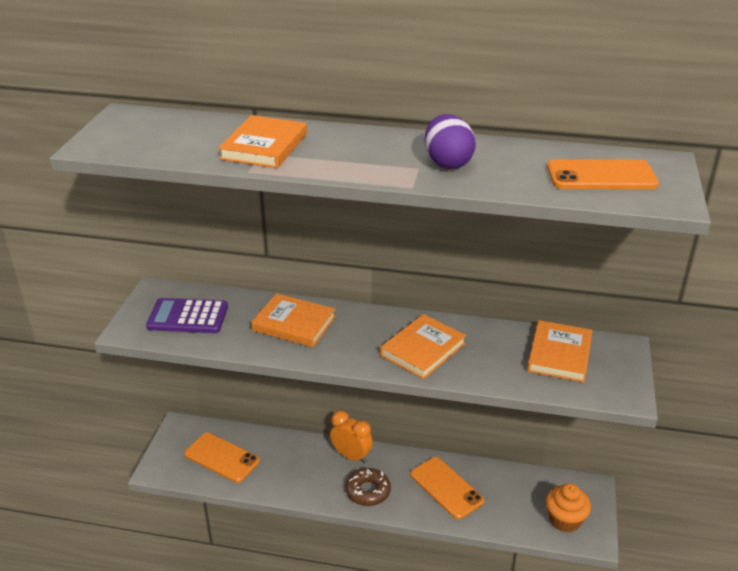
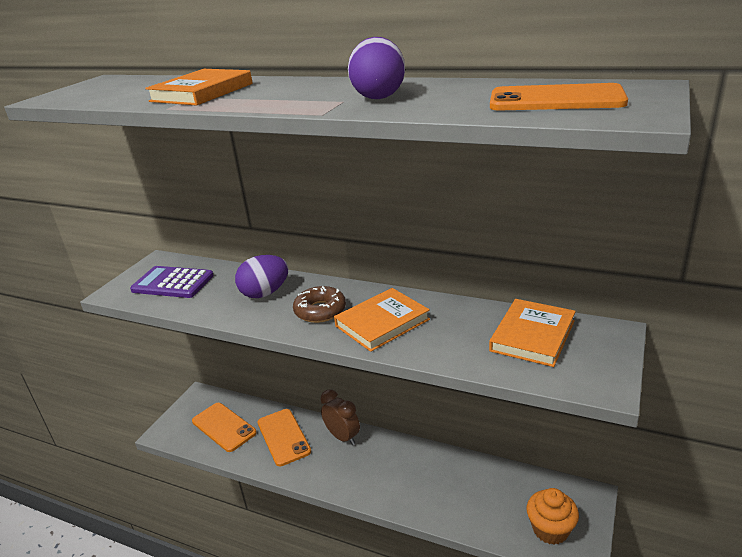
camera: 15 degrees right, 5 degrees down
(294, 324) = (265, 293): orange book -> purple egg
(351, 456) = (343, 437): orange clock -> brown clock
(368, 491) = (347, 474): brown donut -> brown donut (320, 311)
(446, 488) = (428, 479): orange phone -> orange phone (283, 437)

